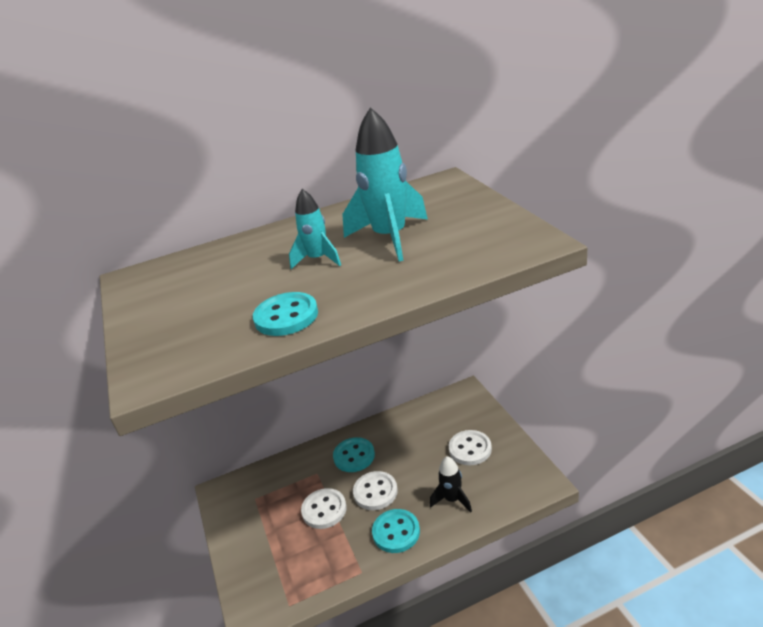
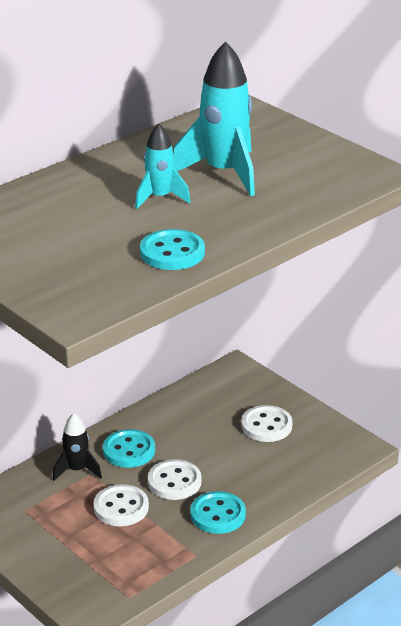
camera: 25 degrees left, 0 degrees up
(452, 499) = (267, 476): black rocket -> black rocket (77, 470)

